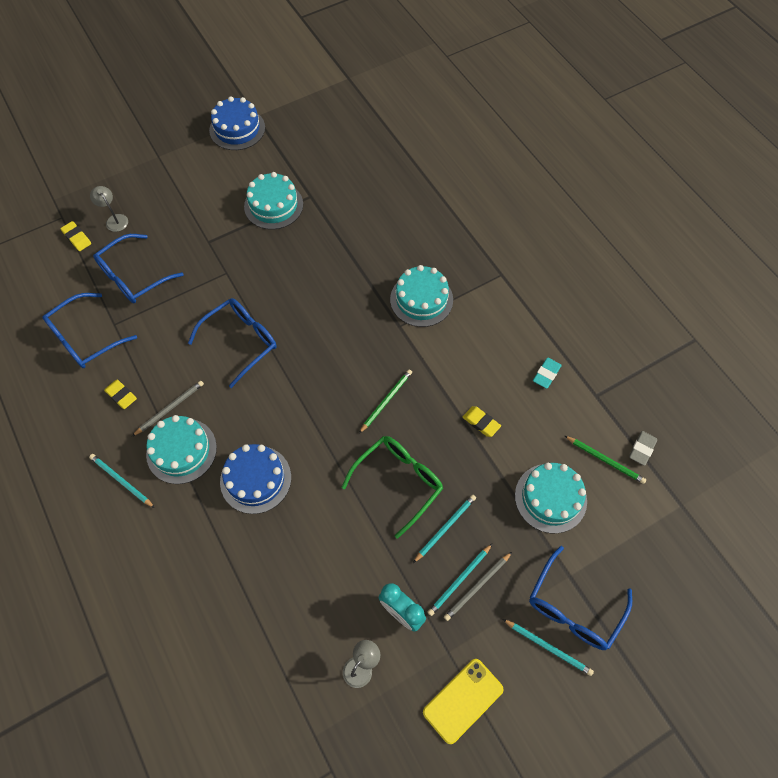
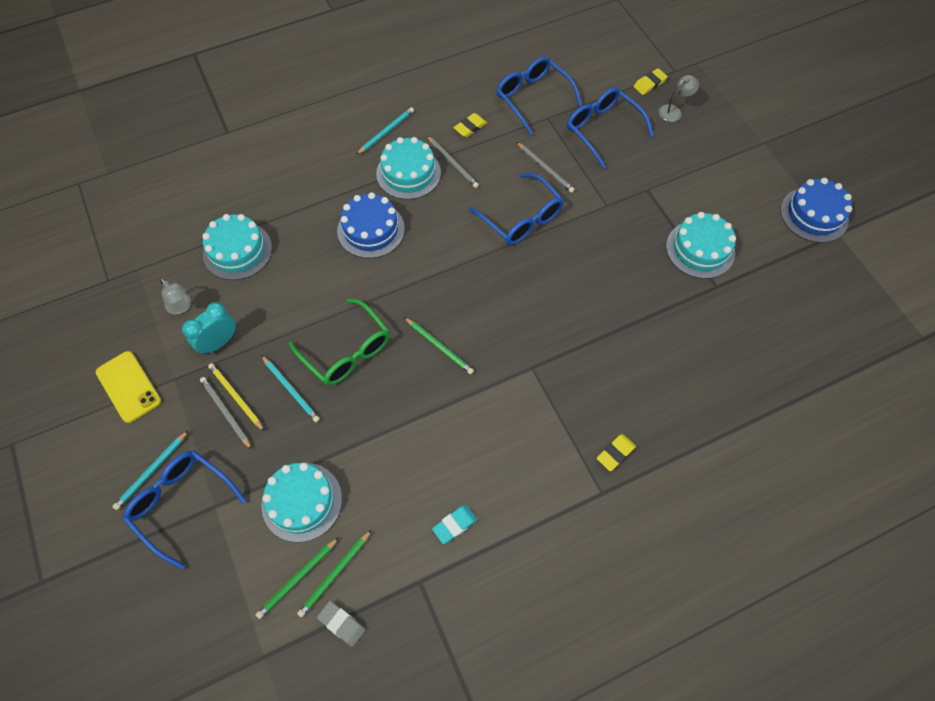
camera: 95 degrees right, 0 degrees up
(181, 324) = (545, 169): none -> grey pencil
(421, 299) = (567, 394): turquoise cake -> turquoise cake (237, 250)
(459, 580) = (236, 397): turquoise pencil -> yellow pencil
(481, 422) = (401, 440): yellow eraser -> yellow eraser (615, 453)
(546, 374) = (454, 525): turquoise eraser -> turquoise eraser turned 75 degrees counterclockwise
(616, 489) = (297, 579): none -> green pencil

